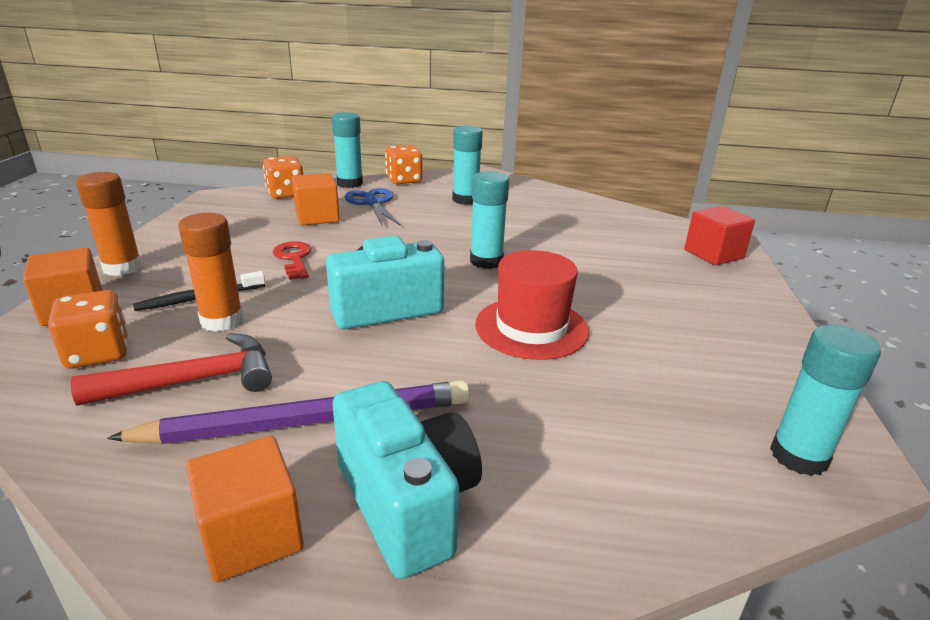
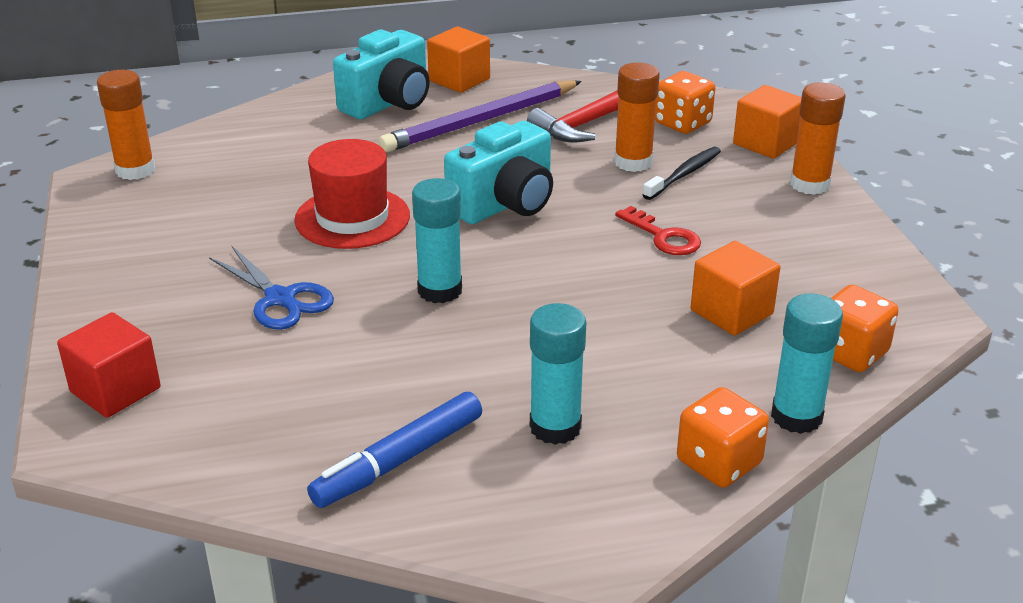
camera: 160 degrees right, 5 degrees up
(372, 203) = (694, 369): blue scissors -> blue scissors (280, 299)
(407, 503) = (389, 103): turquoise camera -> turquoise camera turned 90 degrees counterclockwise
(549, 204) = (398, 460): none -> blue marker
(798, 456) = (135, 170): turquoise glue stick -> orange glue stick

